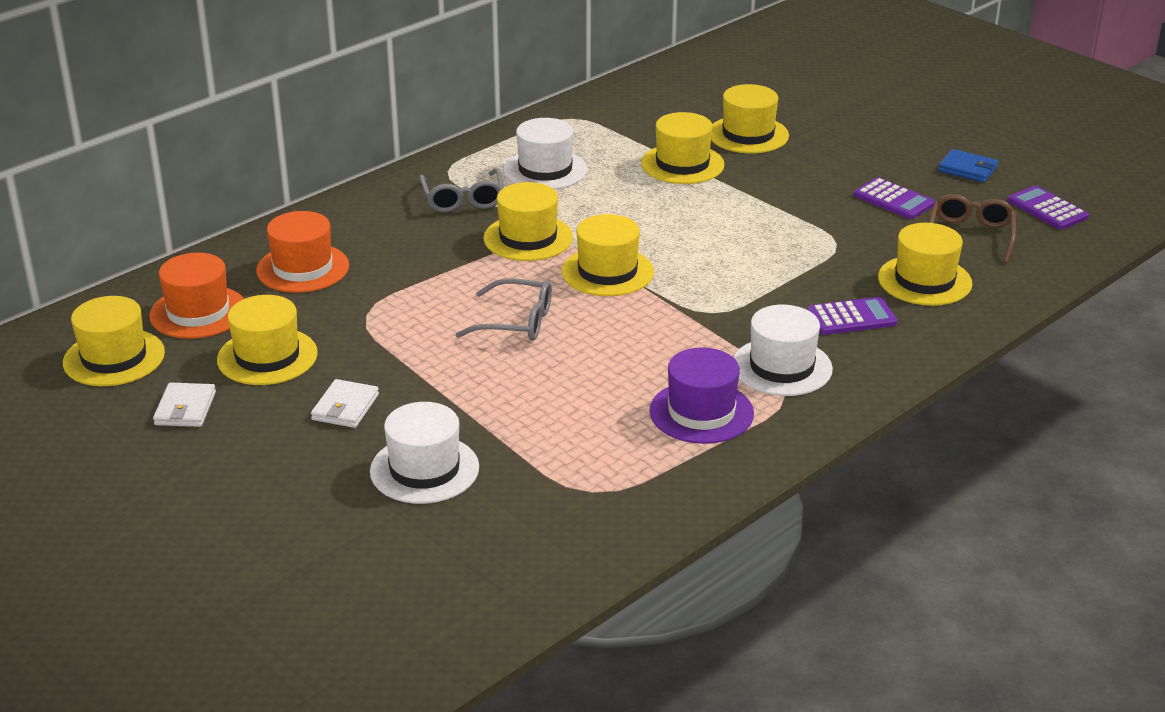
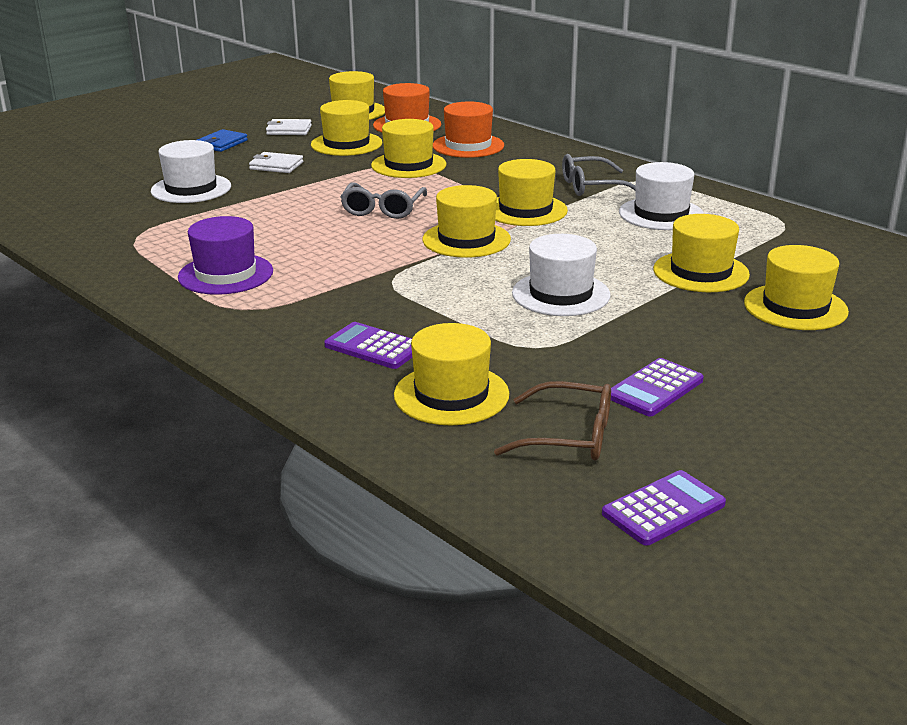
camera: 90 degrees right, 5 degrees down
(366, 308) = (408, 165): none -> yellow hat
(781, 367) = (287, 309): white hat -> white hat (561, 294)
(851, 317) = (373, 347): purple calculator -> purple calculator turned 135 degrees clockwise
(967, 169) = (769, 452): blue wallet -> blue wallet (221, 143)

